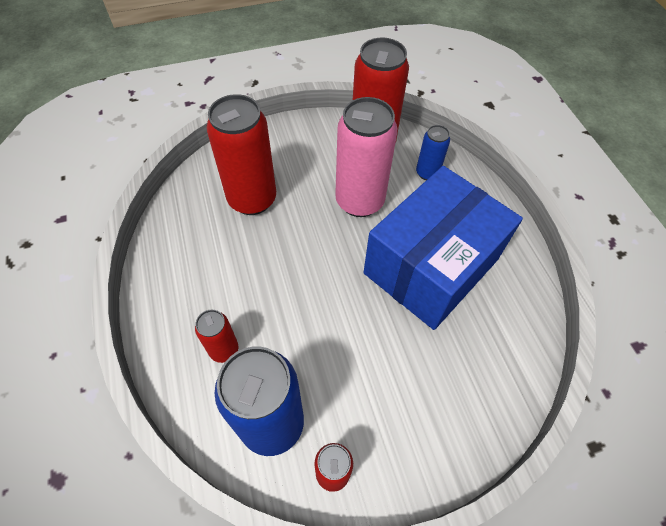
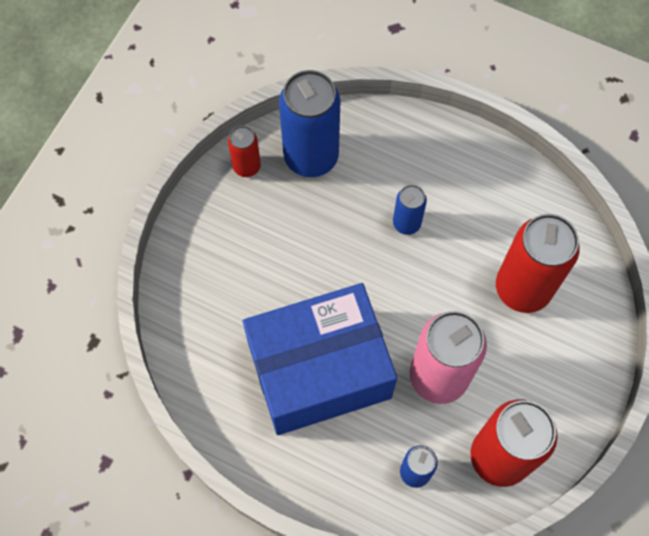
camera: 135 degrees right, 10 degrees up
(224, 350) = (393, 166): red can -> none
(267, 300) = (406, 223): none -> blue can
(431, 266) = (319, 370): blue box -> blue box turned 75 degrees clockwise

